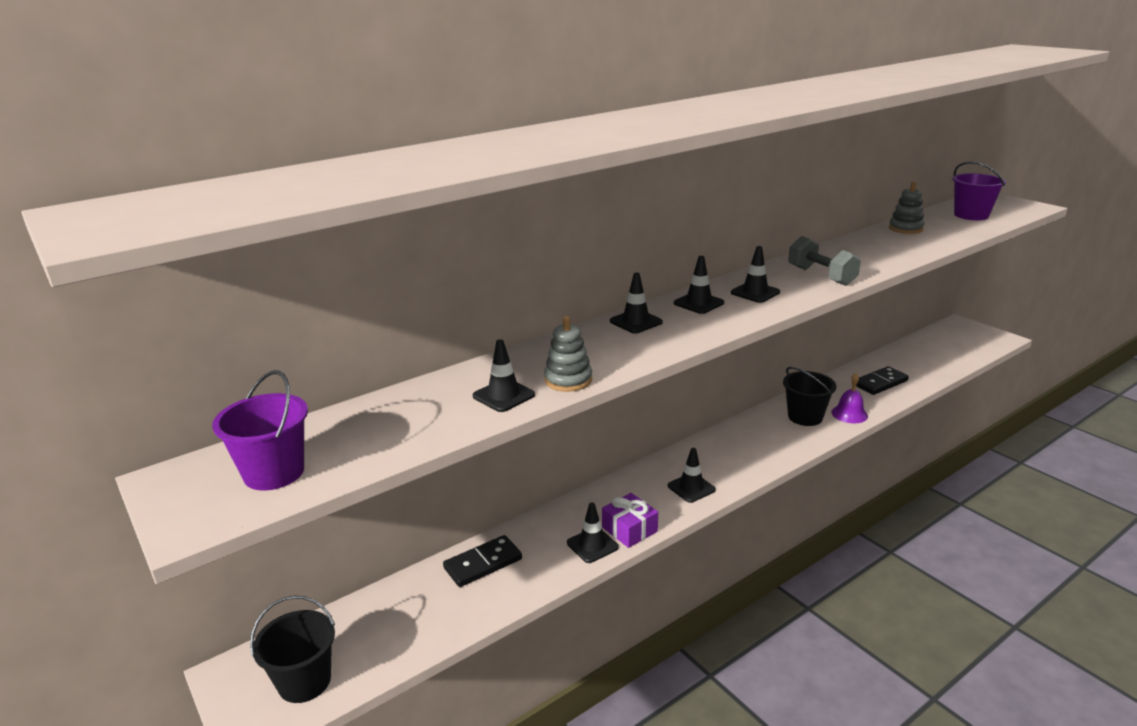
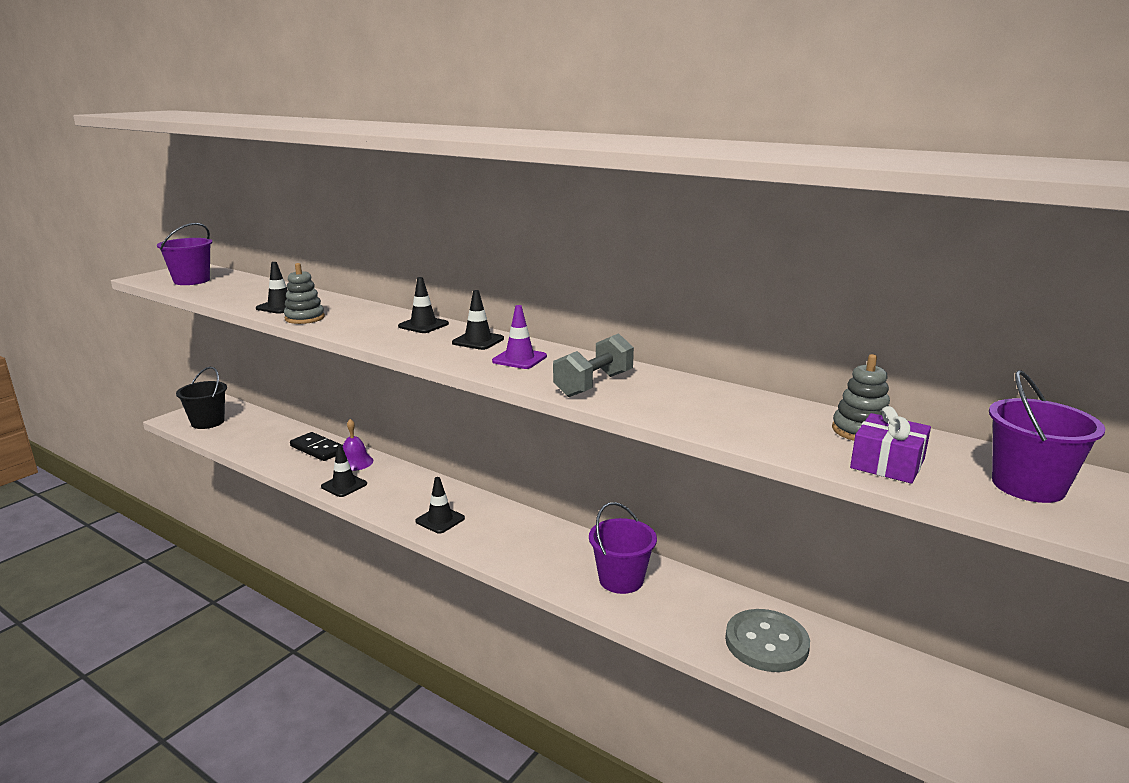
camera: 70 degrees right, 5 degrees down
(629, 529) = (368, 498): purple gift -> purple gift (887, 463)
(755, 292) = (519, 359): black traffic cone -> purple traffic cone
(805, 417) = (621, 580): black bucket -> purple bucket
(849, 414) = (651, 615): purple bell -> purple bell (355, 462)
(880, 383) = (766, 643): black domino -> grey button

